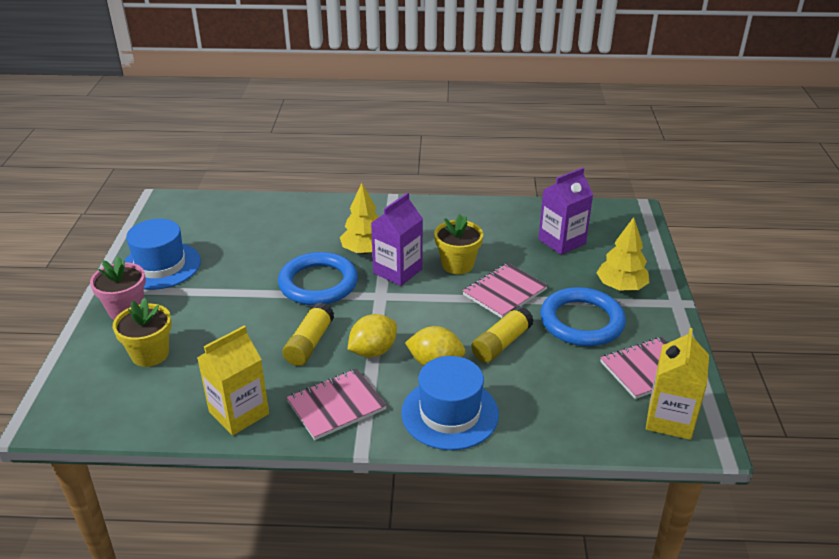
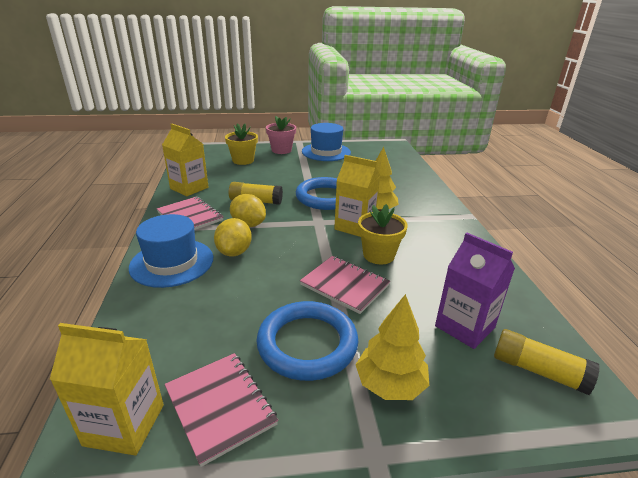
camera: 80 degrees right, 5 degrees down
(397, 271) = (354, 226): purple carton -> yellow carton
(501, 343) = (262, 286): yellow glue stick -> yellow glue stick (538, 371)

